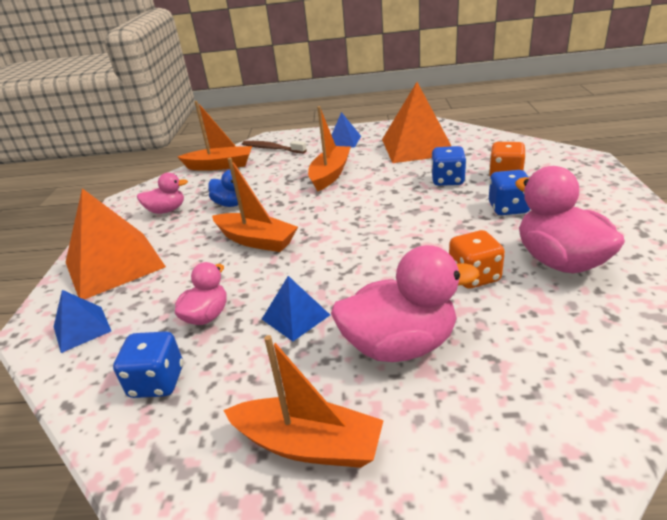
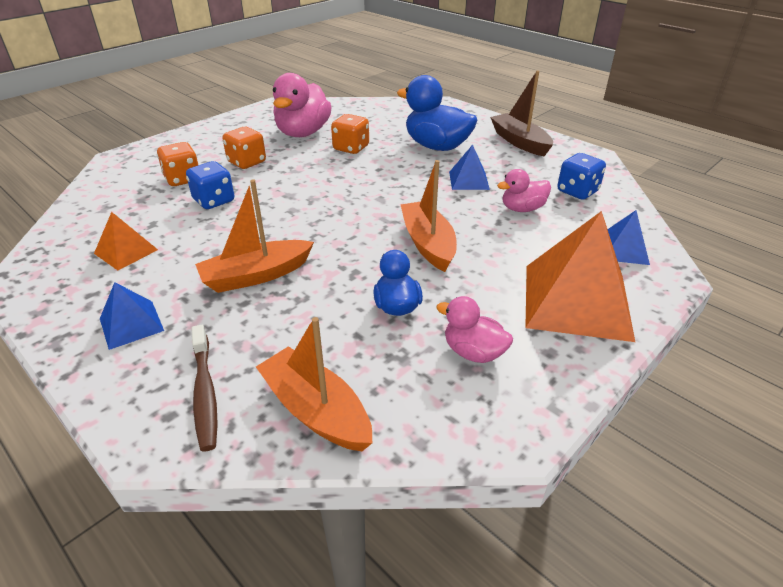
camera: 140 degrees left, 5 degrees up
(308, 444) = (520, 142): orange boat -> brown boat
(400, 345) = (437, 146): pink duck -> blue duck
(417, 146) = (126, 251): orange pyramid -> orange pyramid, size x0.50
(508, 208) = (247, 162): blue dice -> orange dice

